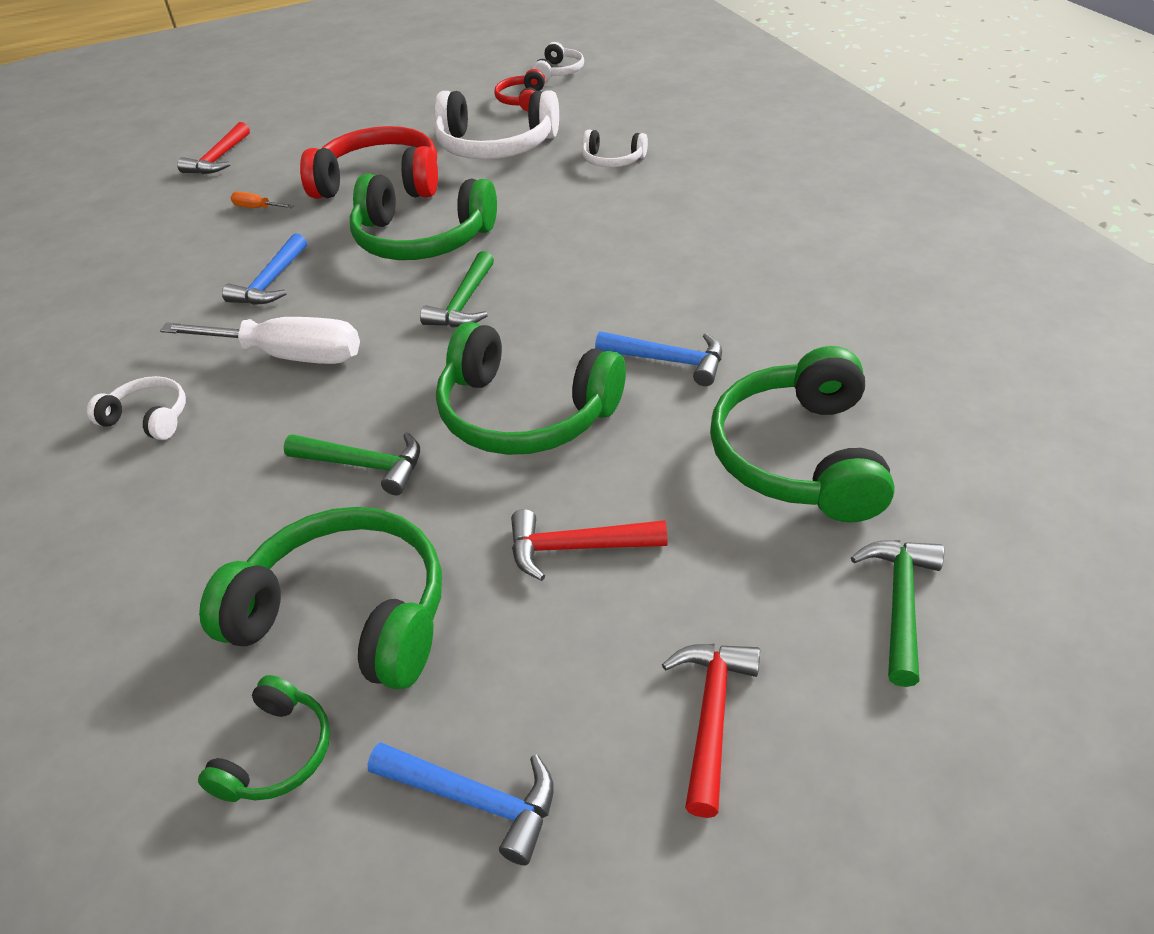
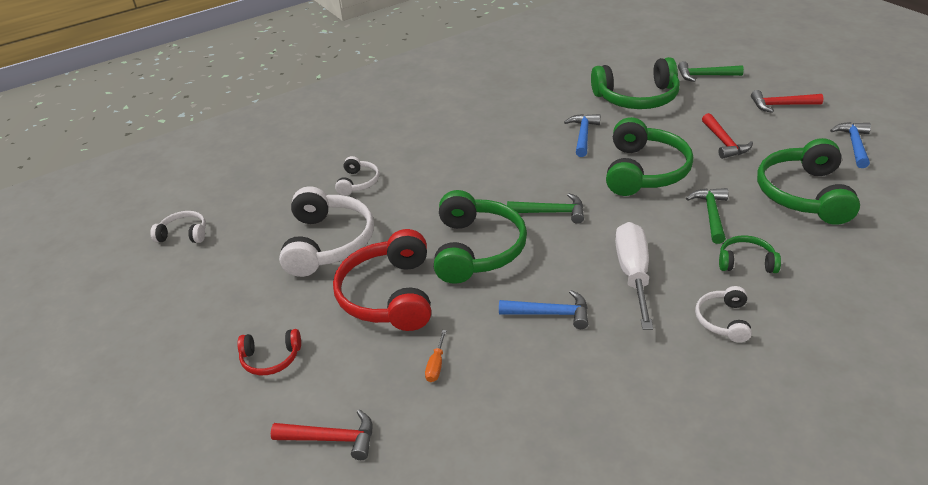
camera: 100 degrees left, 5 degrees down
(277, 753) = (880, 193): green headphones -> green headphones (746, 262)
(522, 100) = (240, 245): red headphones -> red headphones (271, 359)

